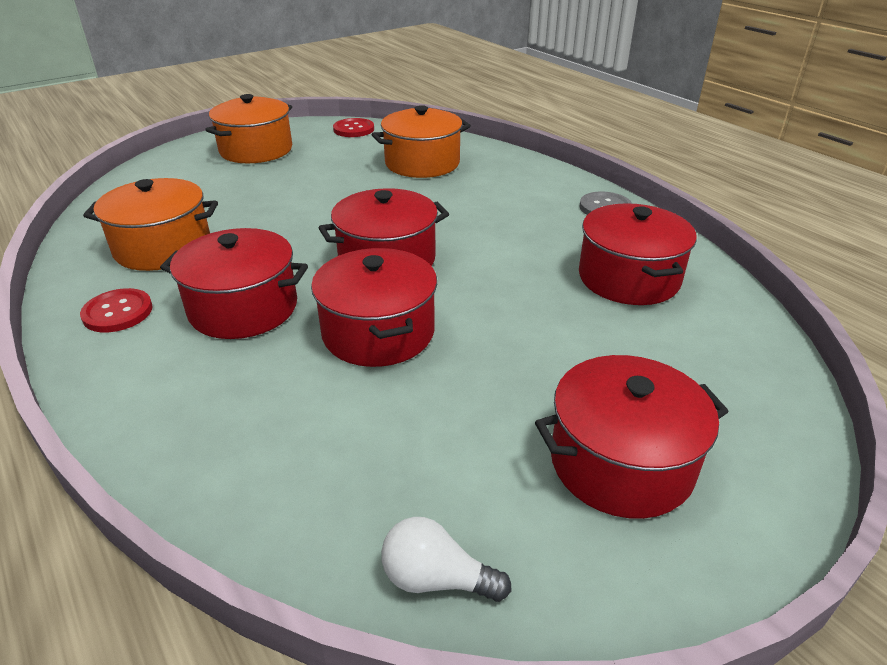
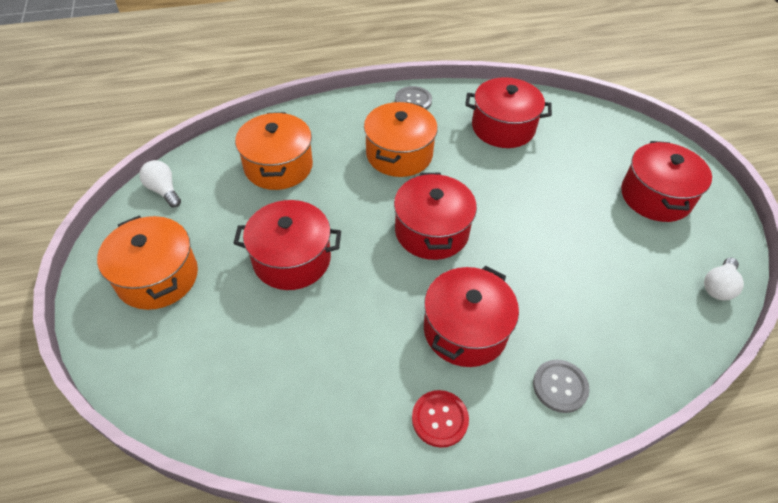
camera: 70 degrees left, 15 degrees up
(163, 247) = (339, 379): orange pot -> orange pot (399, 154)
(170, 396) = (560, 386): none -> grey button
(353, 129) = (164, 190): red button -> white light bulb
(378, 332) = (521, 259): red pot -> red pot (292, 259)

